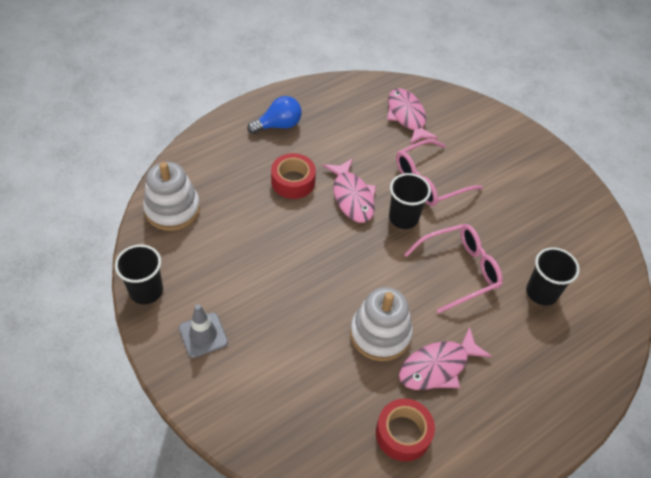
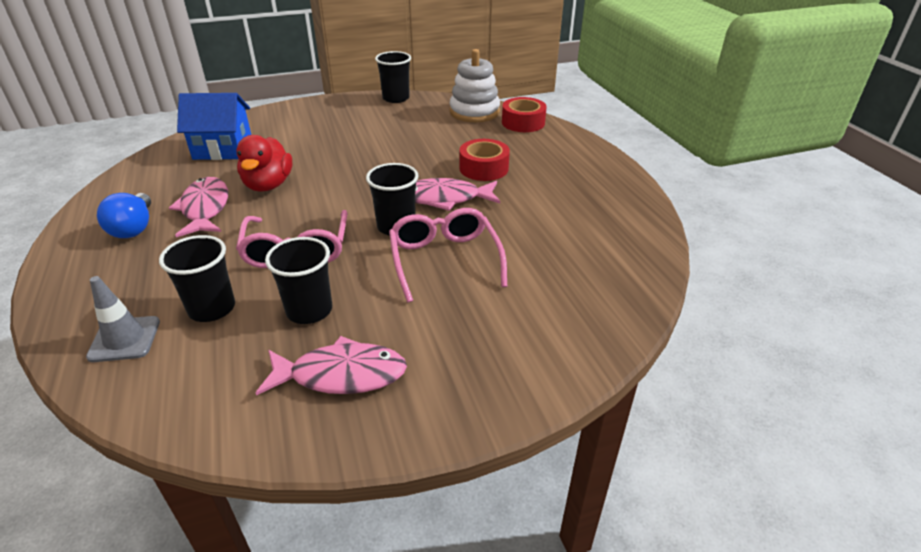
camera: 110 degrees right, 15 degrees down
(203, 335) = (339, 113): grey traffic cone -> grey traffic cone (124, 339)
(278, 125) = (574, 171): blue light bulb -> blue light bulb (134, 228)
(325, 417) = (223, 149): none -> blue house
(380, 334) = (268, 185): white stacking toy -> red duck
(403, 433) = (169, 178): red tape -> red tape (523, 122)
(406, 116) = (576, 268): pink fish -> pink fish (341, 374)
(513, 237) = (309, 310): none -> black cup

